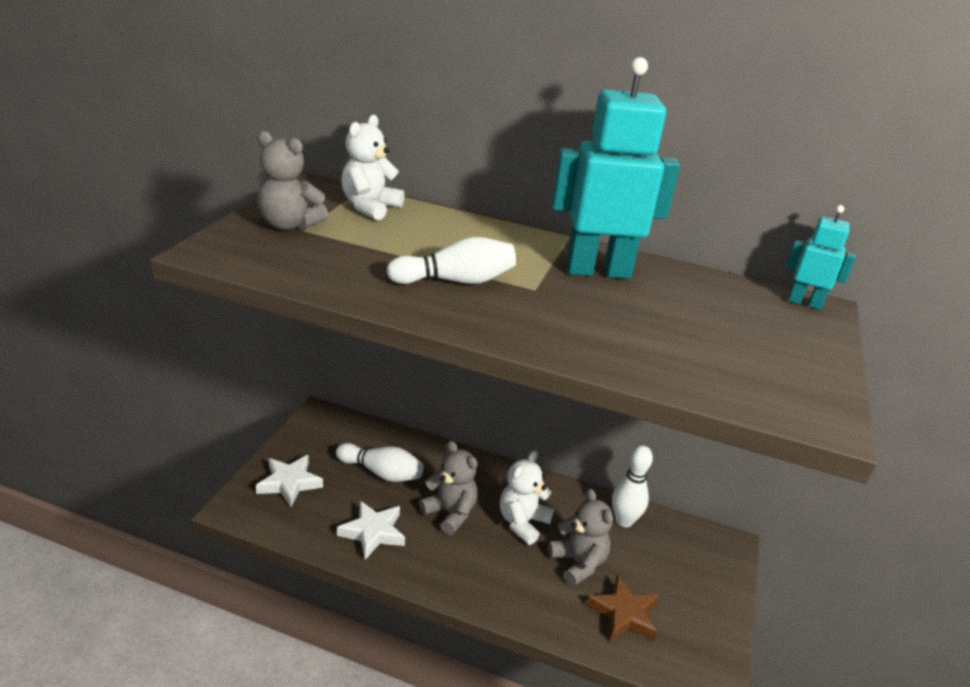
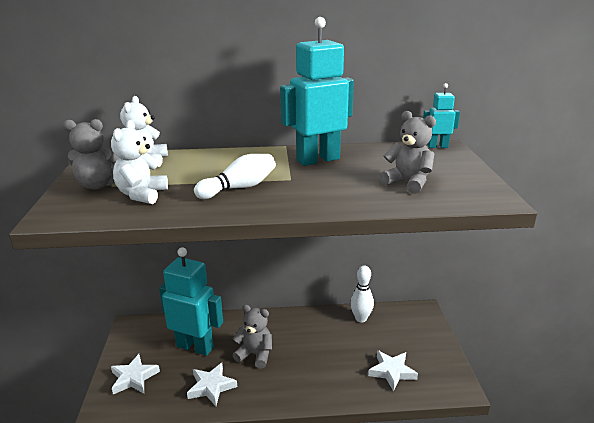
camera: 20 degrees left, 5 degrees down
(381, 472) = (195, 346): white bowling pin -> turquoise robot
(522, 522) = (303, 342): white teddy bear -> white teddy bear (142, 195)
(578, 563) = (349, 353): grey teddy bear -> grey teddy bear (408, 183)
(624, 613) = (392, 372): brown star -> white star

